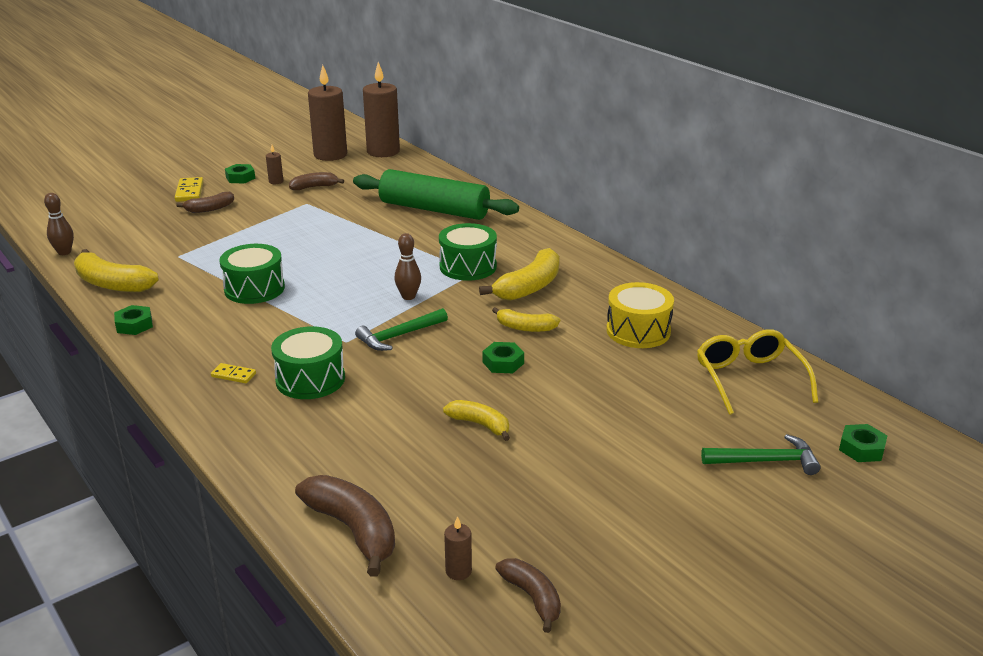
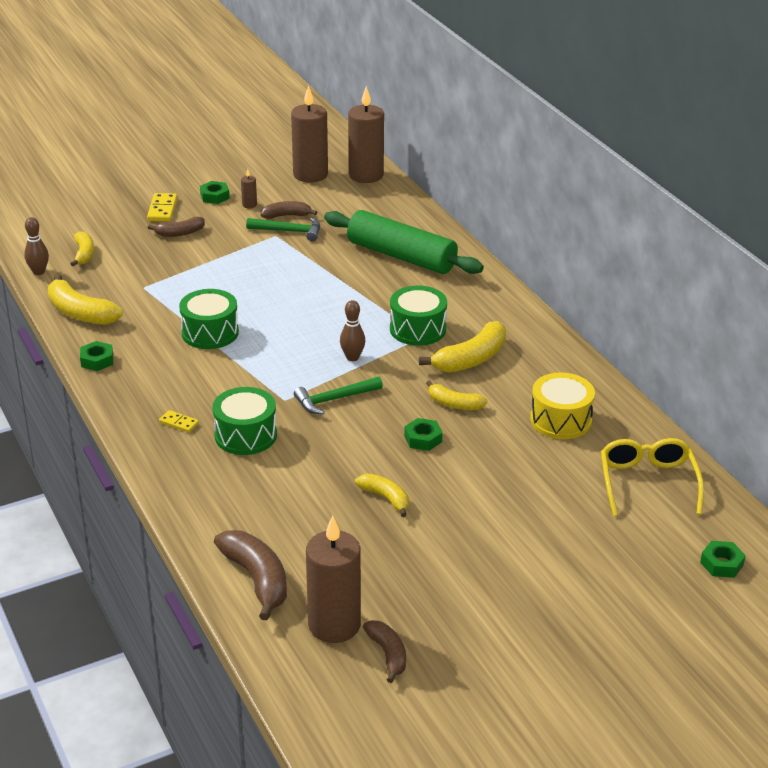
camera: 10 degrees right, 5 degrees up
(112, 233) = (84, 254): none -> yellow banana
(458, 571) = (334, 625): brown candle -> brown candle, size x2.44
(765, 461) = (628, 564): green hammer -> green hammer (289, 231)

